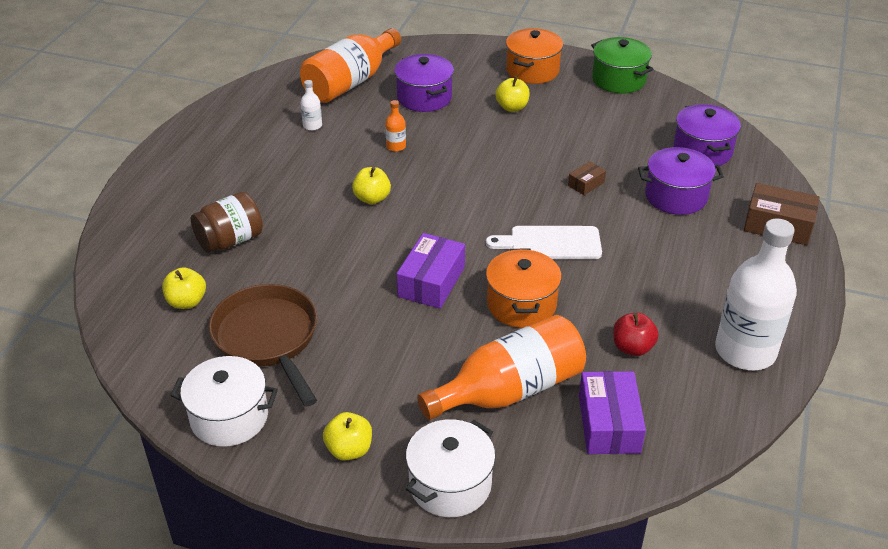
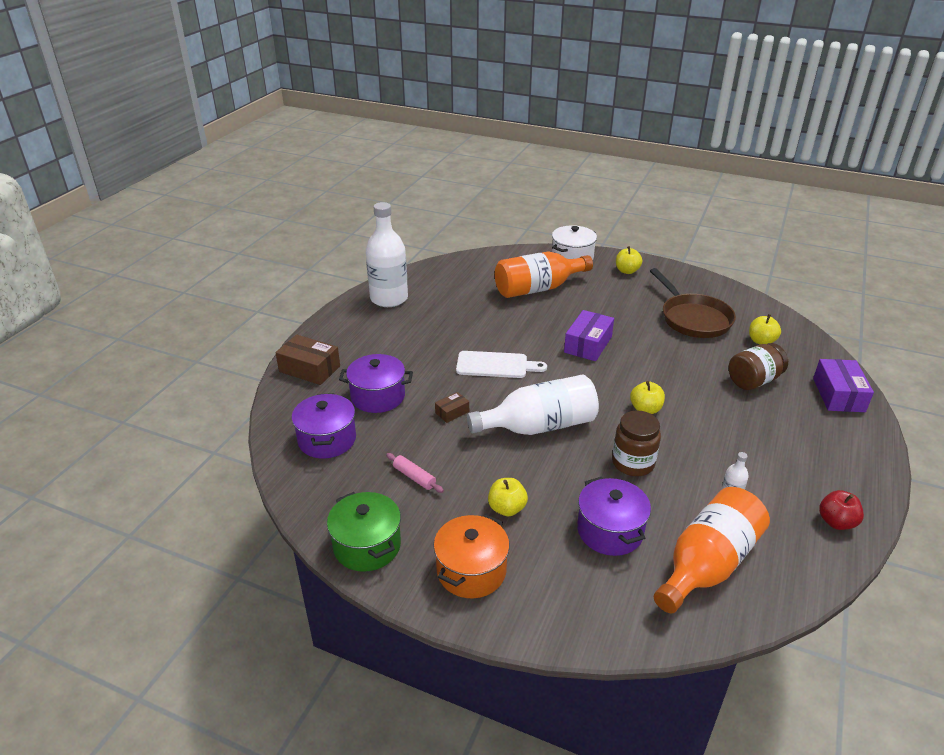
camera: 175 degrees left, 5 degrees down
(229, 417) = (699, 285): white pot -> none
(396, 146) = (633, 463): orange bottle -> brown jar
(489, 175) = (539, 426): none -> white bottle
(521, 304) = (524, 328): orange pot -> none
(601, 125) = (414, 477): none -> pink rolling pin
(609, 424) = (484, 274): purple box -> purple box (838, 395)
(632, 348) = (458, 303): red apple -> red apple (836, 522)

